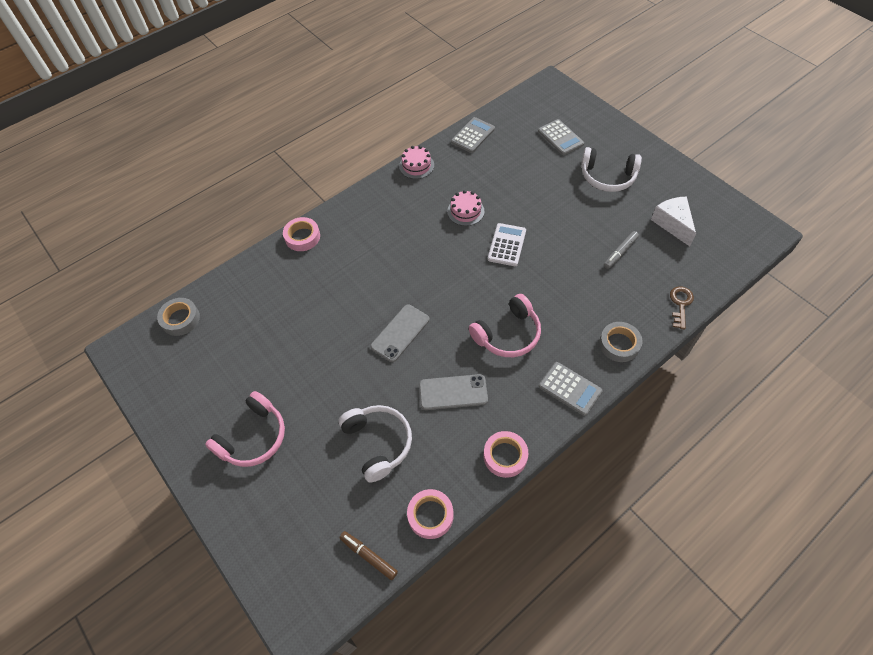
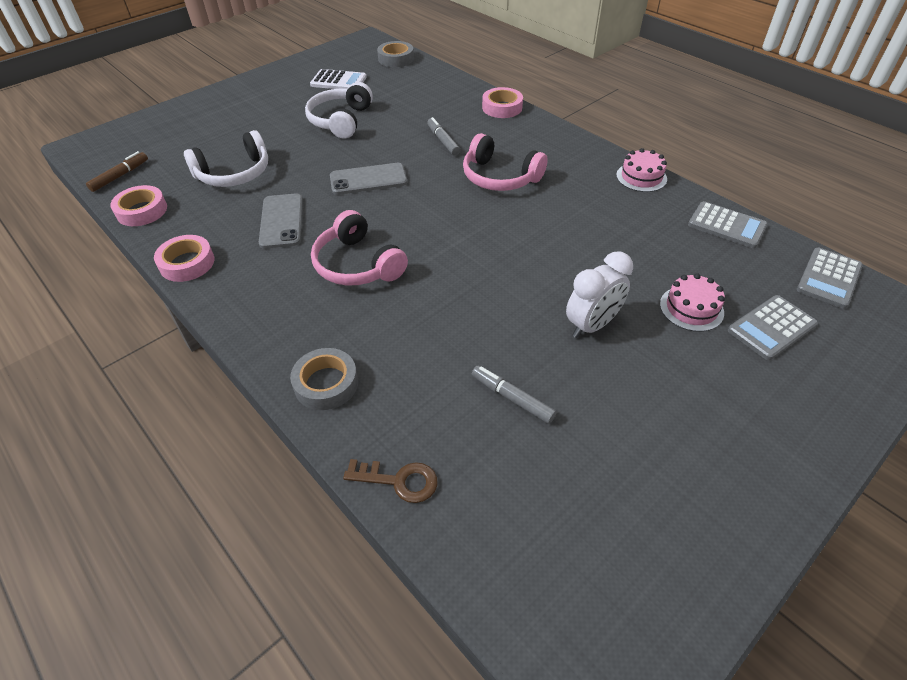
camera: 85 degrees right, 10 degrees down
(253, 437) = (263, 106): pink headphones -> pink headphones (500, 177)
(349, 280) = (443, 141): none -> grey marker
(400, 333) = (368, 179): grey phone -> grey phone turned 45 degrees counterclockwise
(465, 211) = (567, 223): pink cake -> pink cake (691, 308)
(507, 245) = (511, 263): white calculator -> white calculator (338, 81)
(562, 211) = (591, 325): none -> white clock
(570, 389) = (262, 323): grey calculator -> grey calculator (829, 278)
(607, 177) = (694, 391): white headphones -> white headphones (341, 120)
(672, 224) = (596, 491): white cheese -> none

